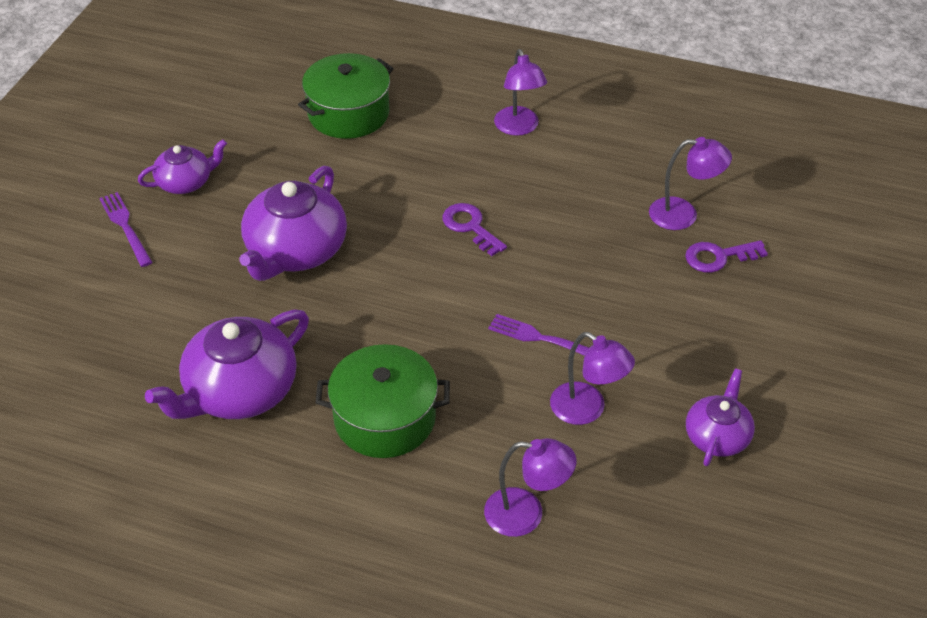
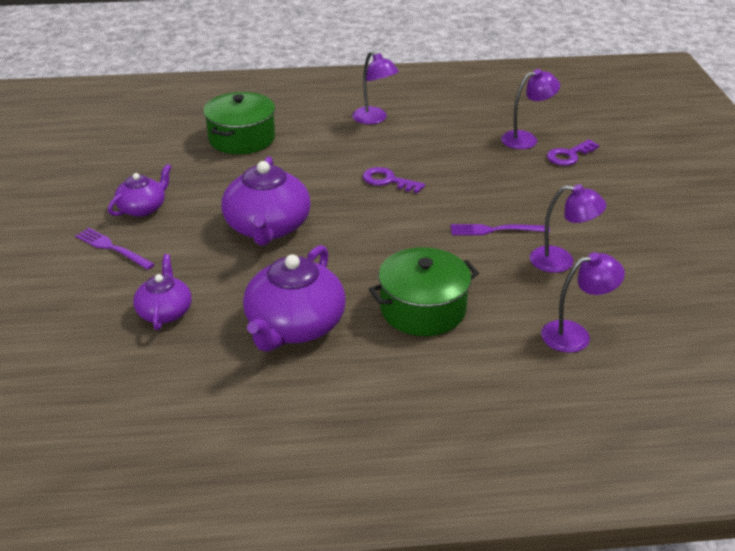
camera: 25 degrees left, 10 degrees down
(717, 436) = (658, 250): purple teapot -> purple teapot (165, 311)

